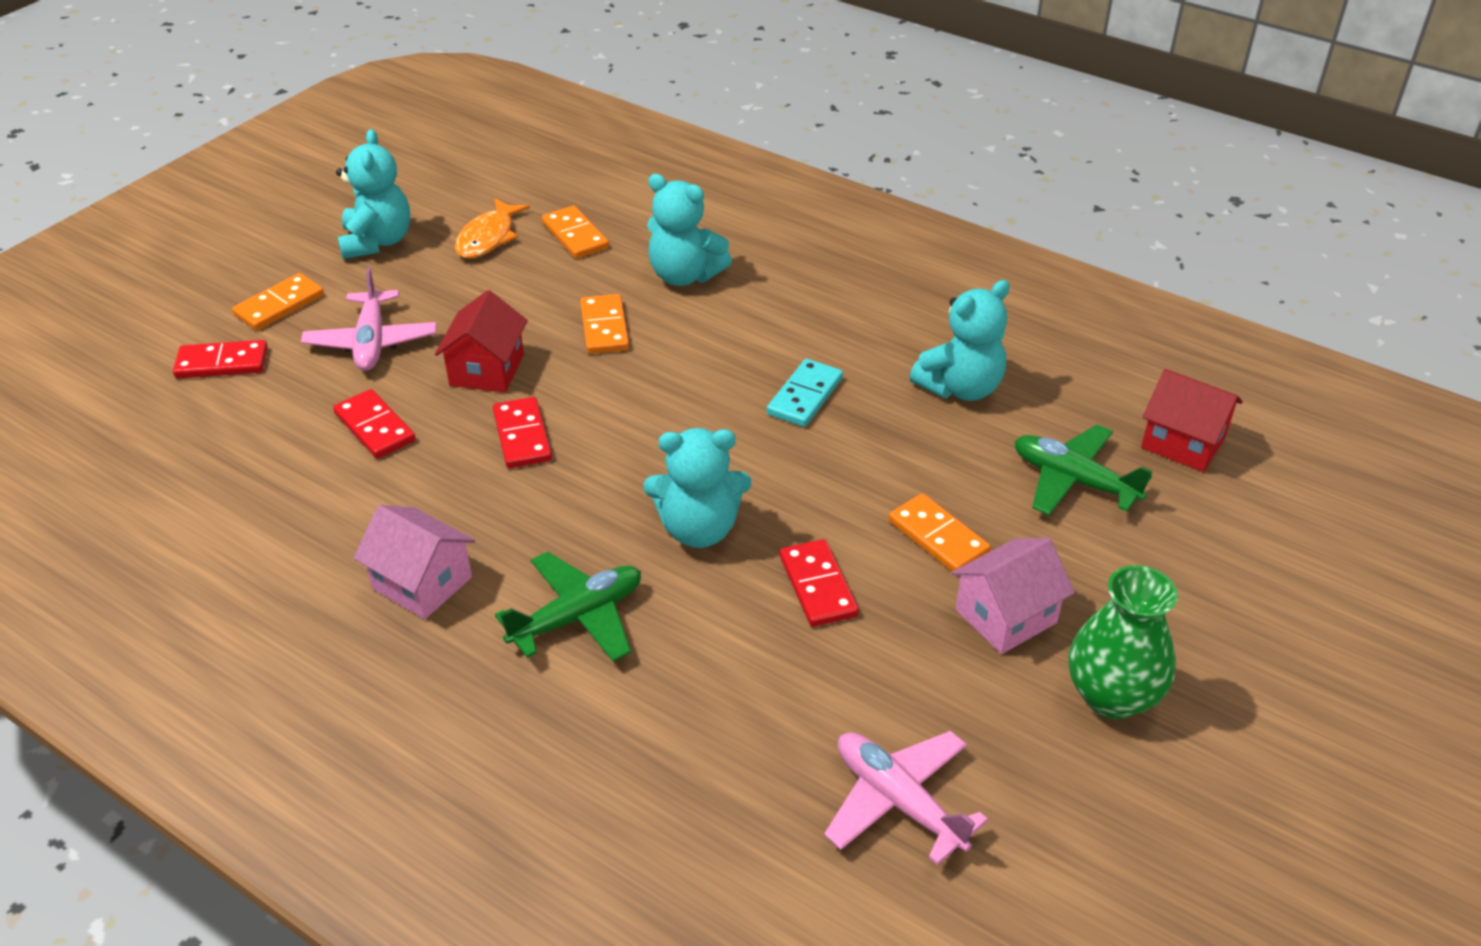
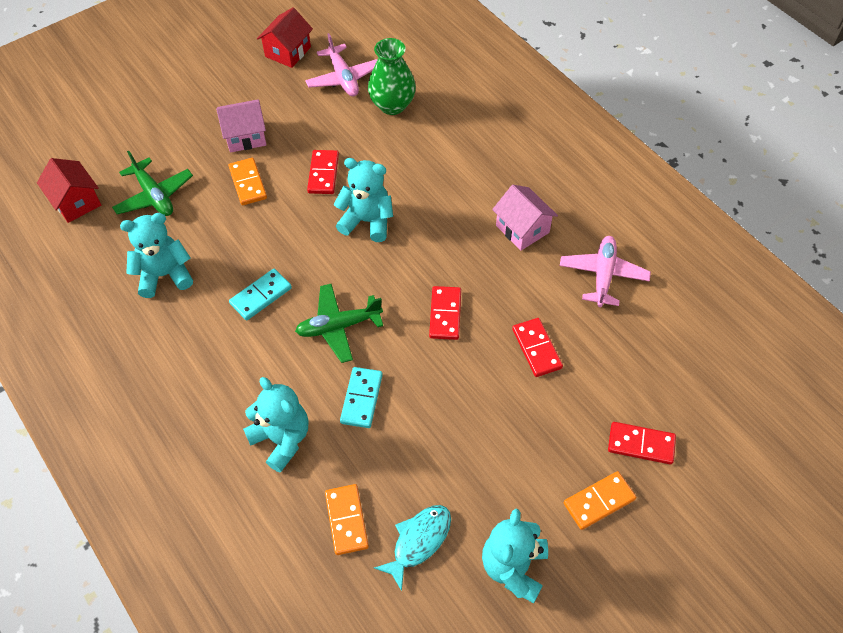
camera: 160 degrees left, 15 degrees up
(372, 342) = (531, 434): pink plane -> pink plane (603, 275)
(487, 370) = (454, 380): red house -> red house (288, 52)
(488, 238) = (419, 541): orange fish -> turquoise fish
(578, 617) = (447, 189): green plane -> green plane (338, 326)
(605, 327) = (361, 398): orange domino -> turquoise domino
(1111, 696) = (228, 92): green vase -> green vase (392, 105)

